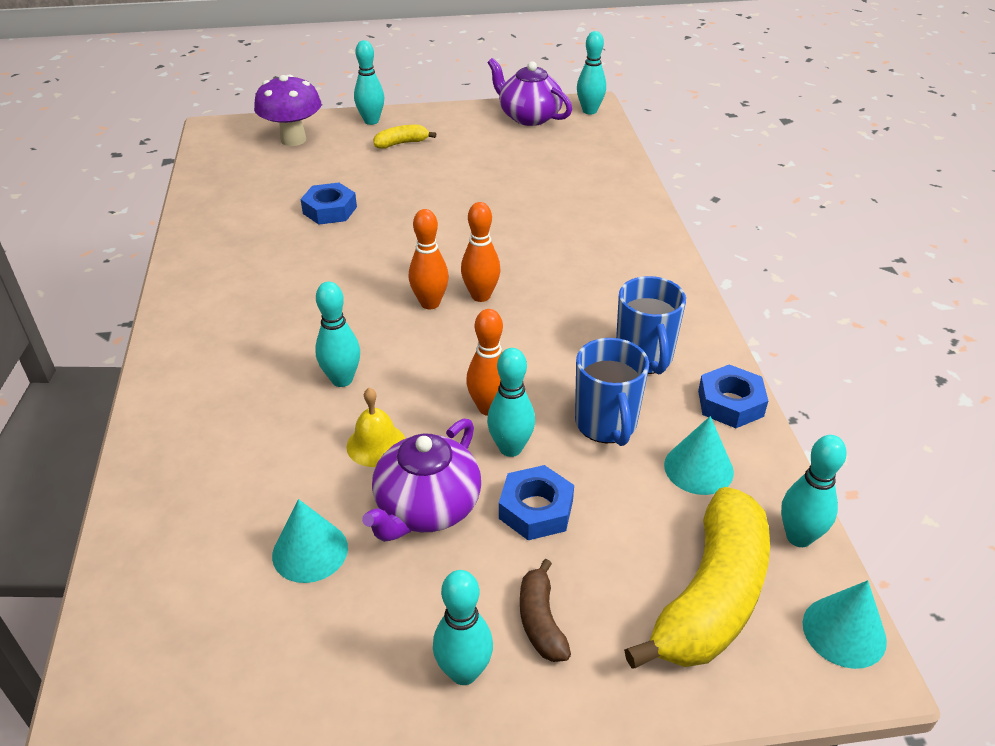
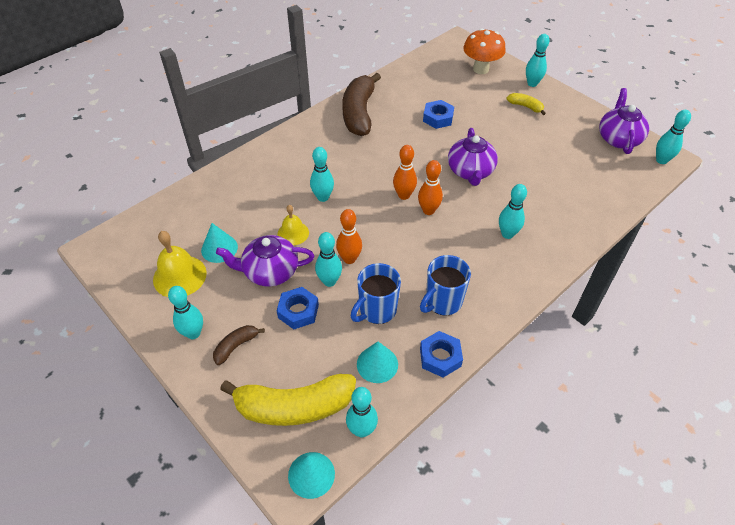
camera: 55 degrees right, 10 degrees up
(223, 268) = (359, 113): none -> brown banana
(293, 140) = (481, 69): purple mushroom -> orange mushroom
(315, 637) = (179, 276): none -> yellow bell
(455, 232) = (470, 171): none -> purple teapot
(586, 255) = (507, 234): none -> turquoise bowling pin

